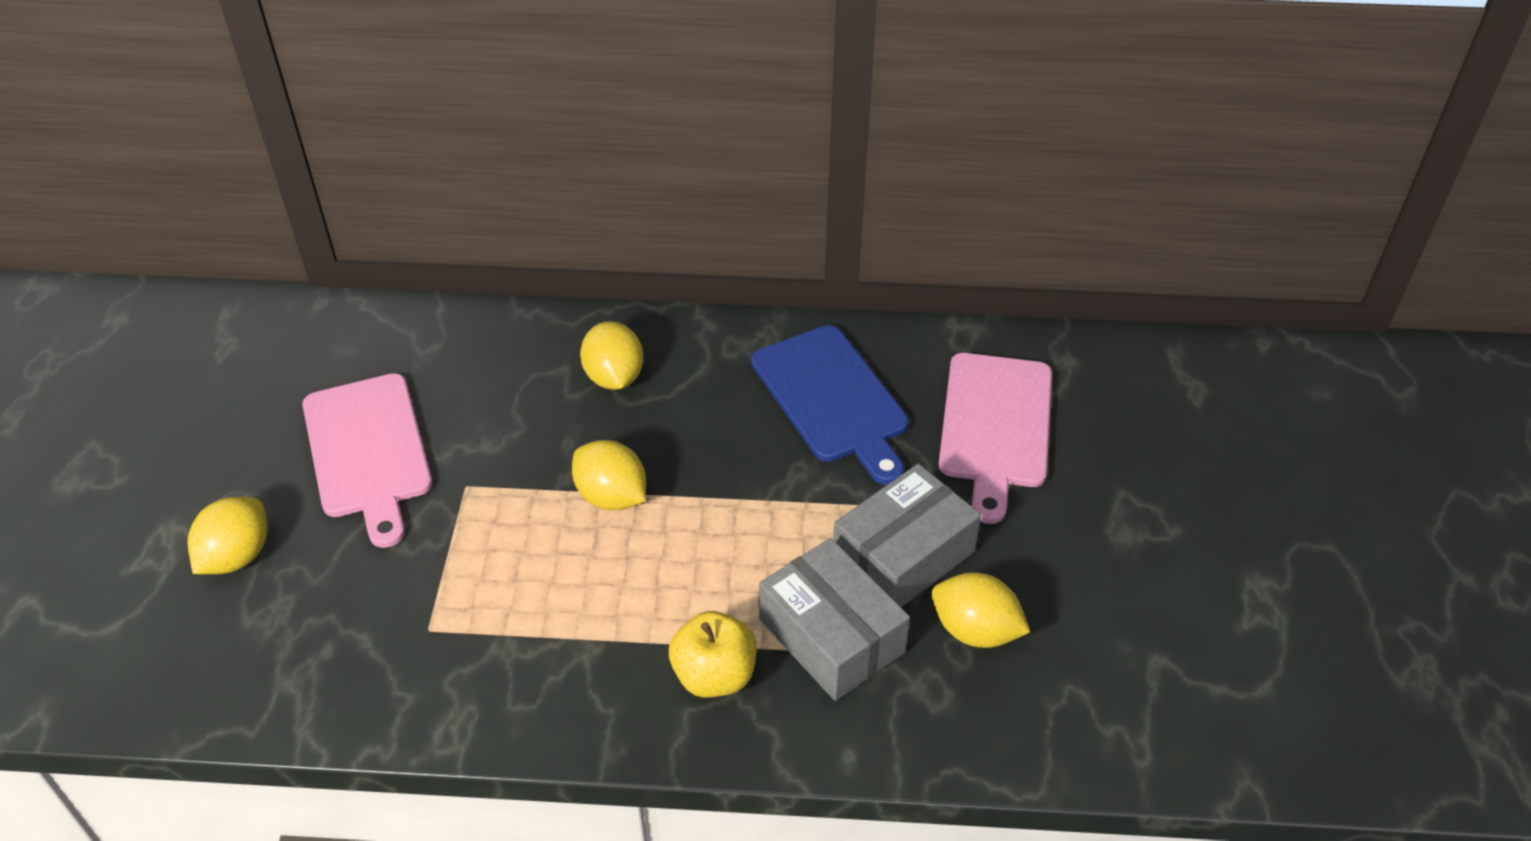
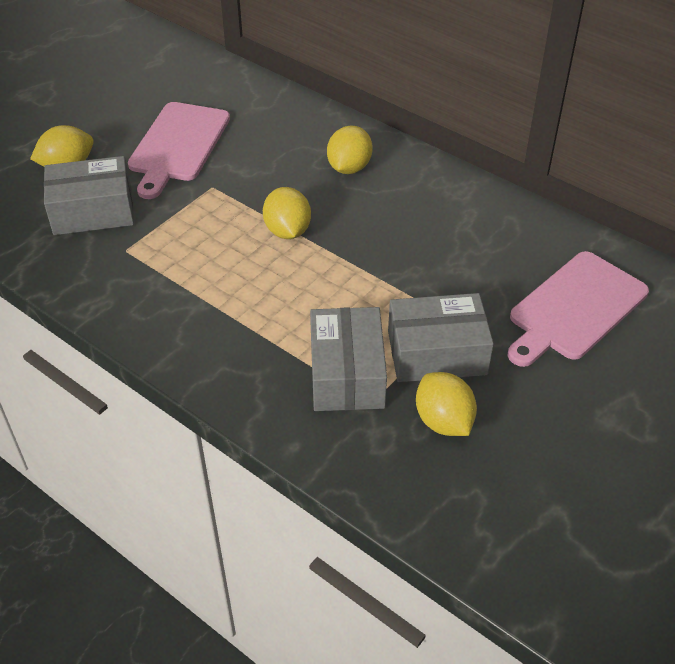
camera: 35 degrees right, 0 degrees up
(333, 600) = (93, 211): none -> grey box
(714, 675) = (256, 357): yellow apple -> none
(832, 399) = (475, 240): blue cutting board -> none

